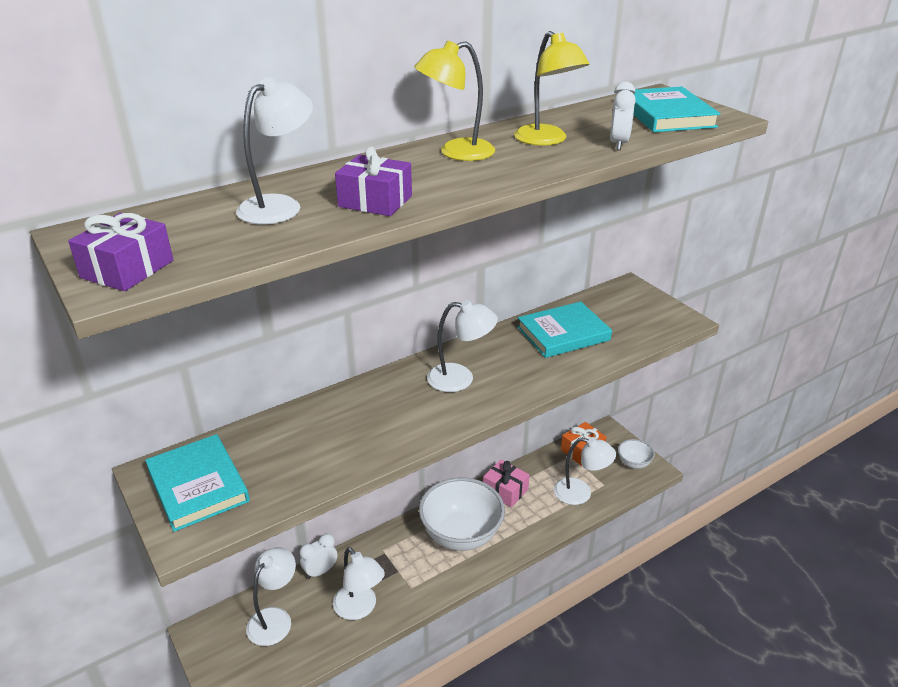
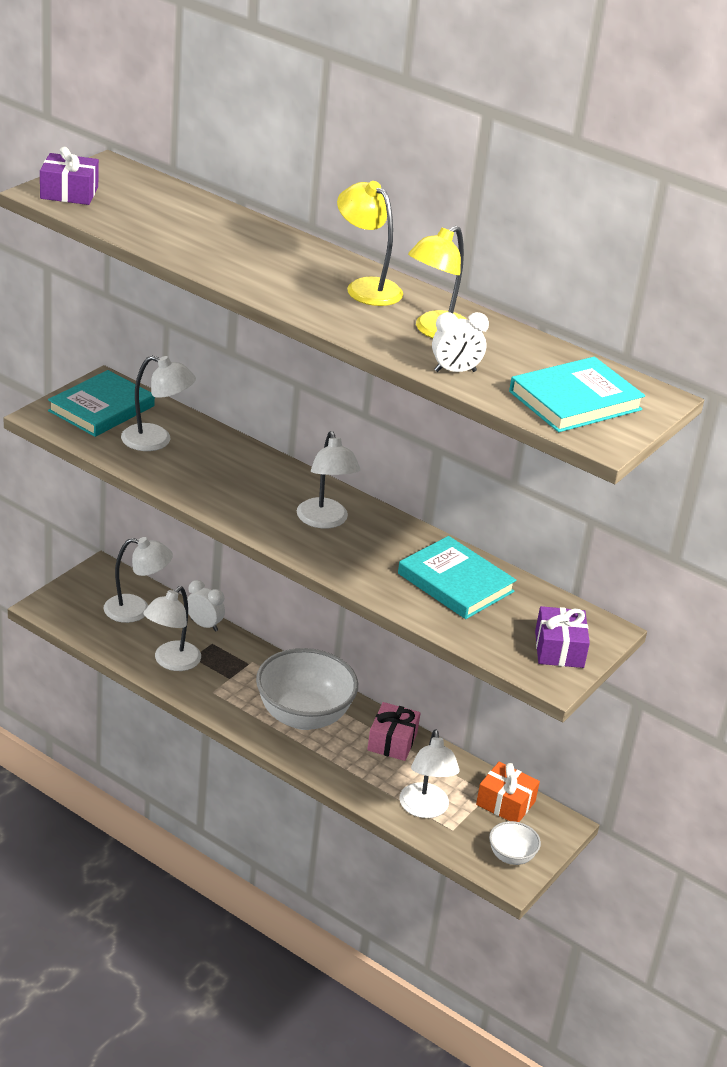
camera: 65 degrees right, 0 degrees up
(279, 206) = (199, 226): white lamp -> white lamp (156, 441)
(375, 201) = (232, 263): purple gift -> purple gift (559, 649)

